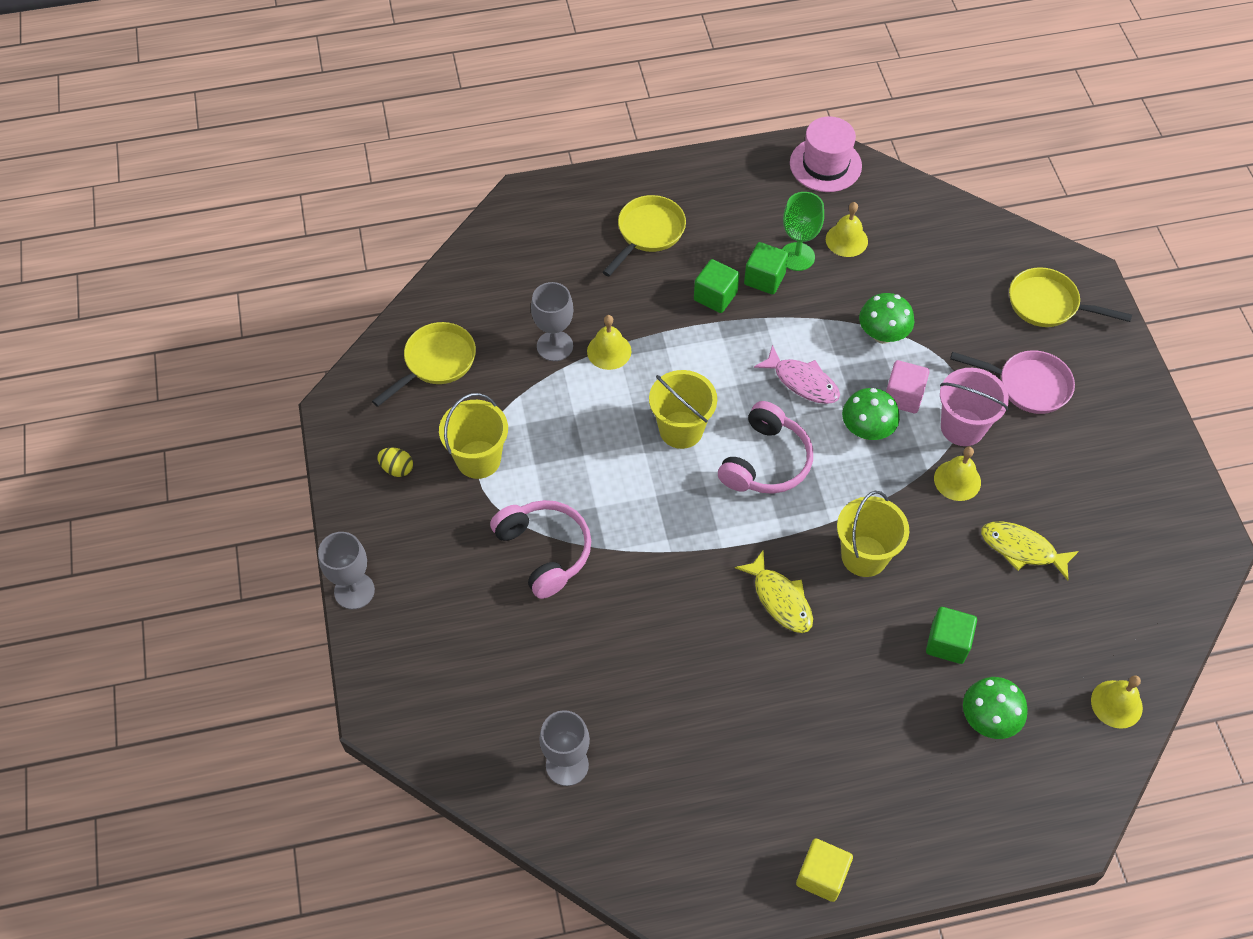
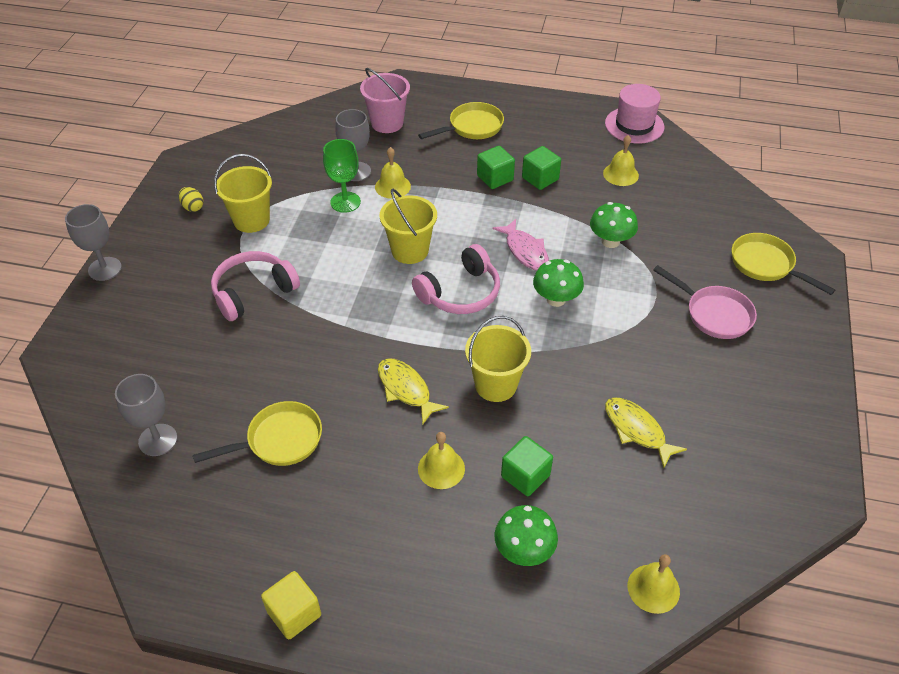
camera: 25 degrees right, 10 degrees down
(436, 362) = (268, 156): yellow pan -> yellow pan (279, 440)
(545, 551) = (253, 292): pink headphones -> pink headphones turned 120 degrees counterclockwise
(780, 599) = (406, 389): yellow fish -> yellow fish turned 150 degrees clockwise
(797, 257) = (574, 173): green goblet -> green goblet (345, 202)
(903, 396) = (601, 287): pink cube -> none
(957, 480) = (610, 359): yellow bell -> yellow bell (441, 468)
(962, 427) = (638, 324): pink bucket -> pink bucket (387, 123)

